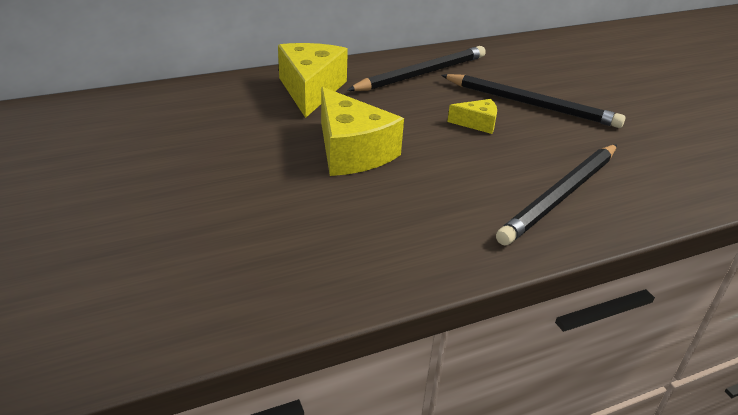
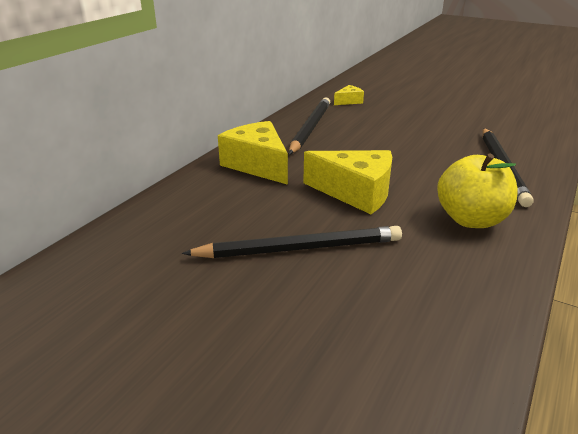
camera: 35 degrees left, 5 degrees down
(417, 226) = (471, 219): none -> yellow apple
(477, 123) = (394, 145): yellow cheese -> yellow cheese (349, 101)
(531, 104) = (401, 123): black pencil -> black pencil (299, 248)

